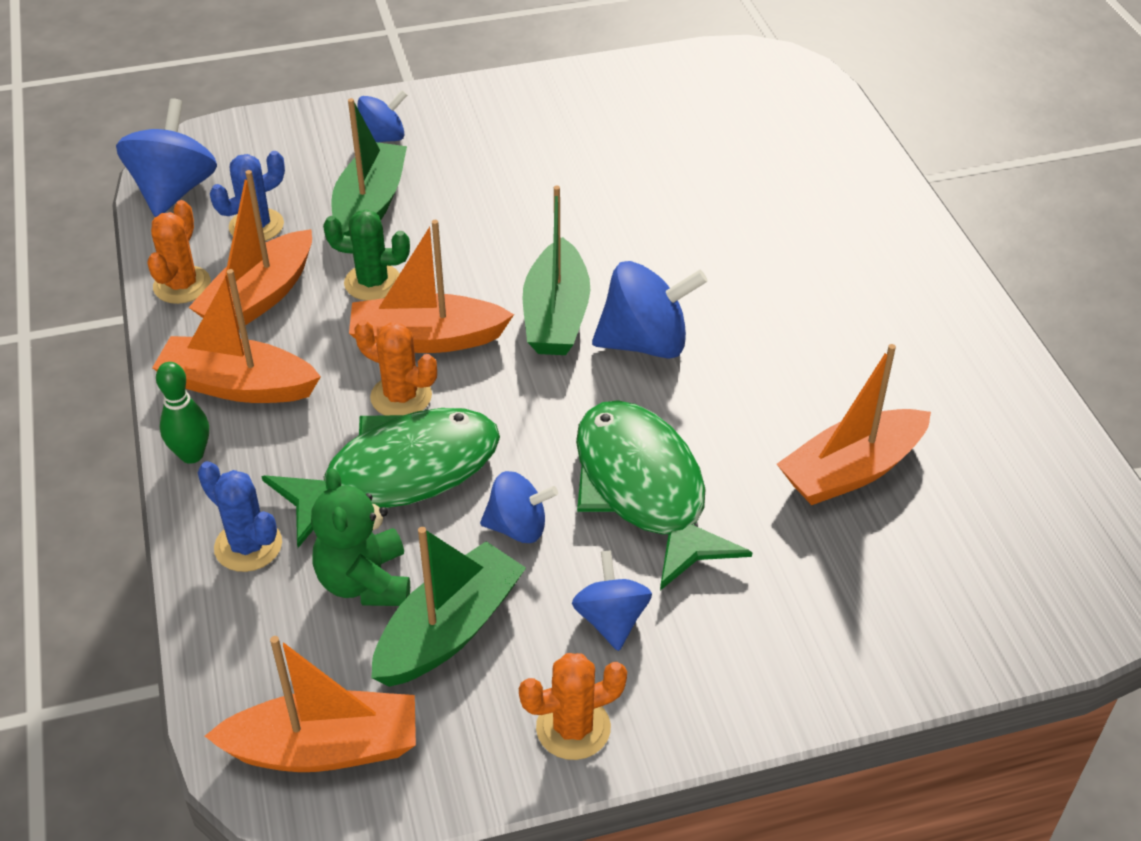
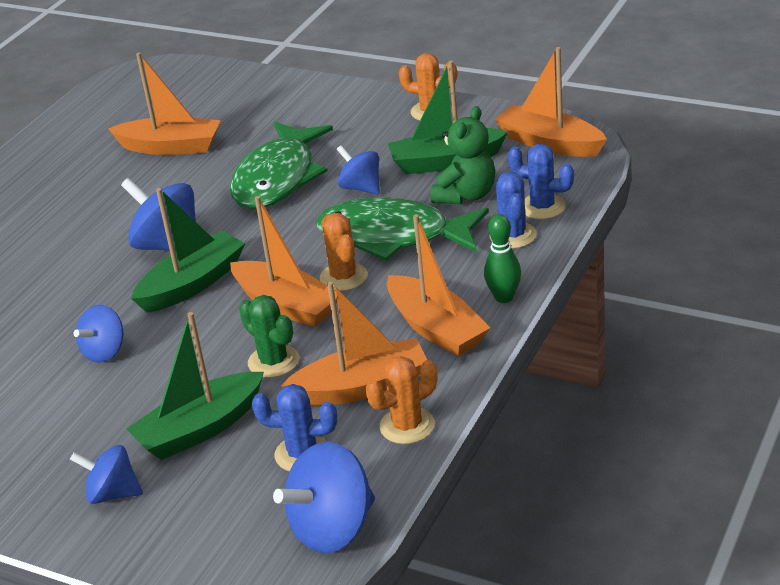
camera: 135 degrees left, 10 degrees down
(244, 612) = (542, 207): none -> blue cactus
(611, 620) = (366, 138): blue spinning top -> blue spinning top (105, 352)

